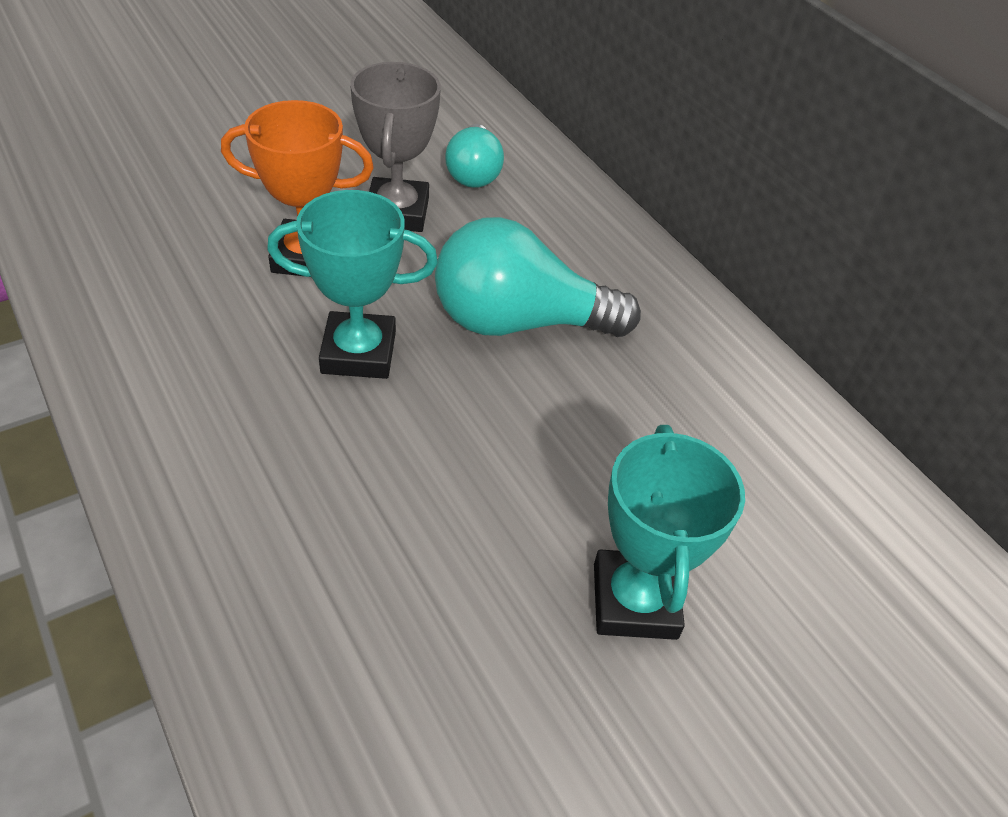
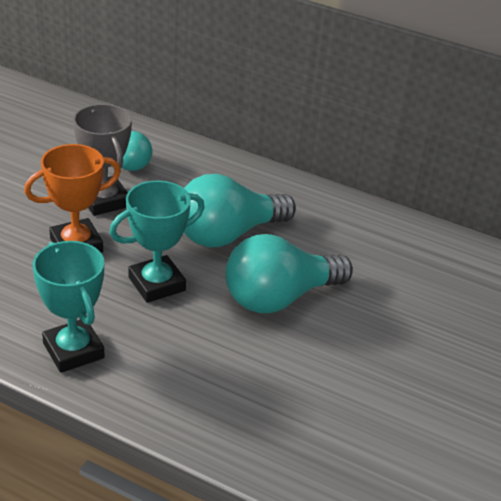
camera: 30 degrees left, 10 degrees down
(510, 449) = (279, 298): none -> turquoise light bulb
(634, 601) = (393, 338): turquoise trophy -> turquoise trophy (73, 350)

